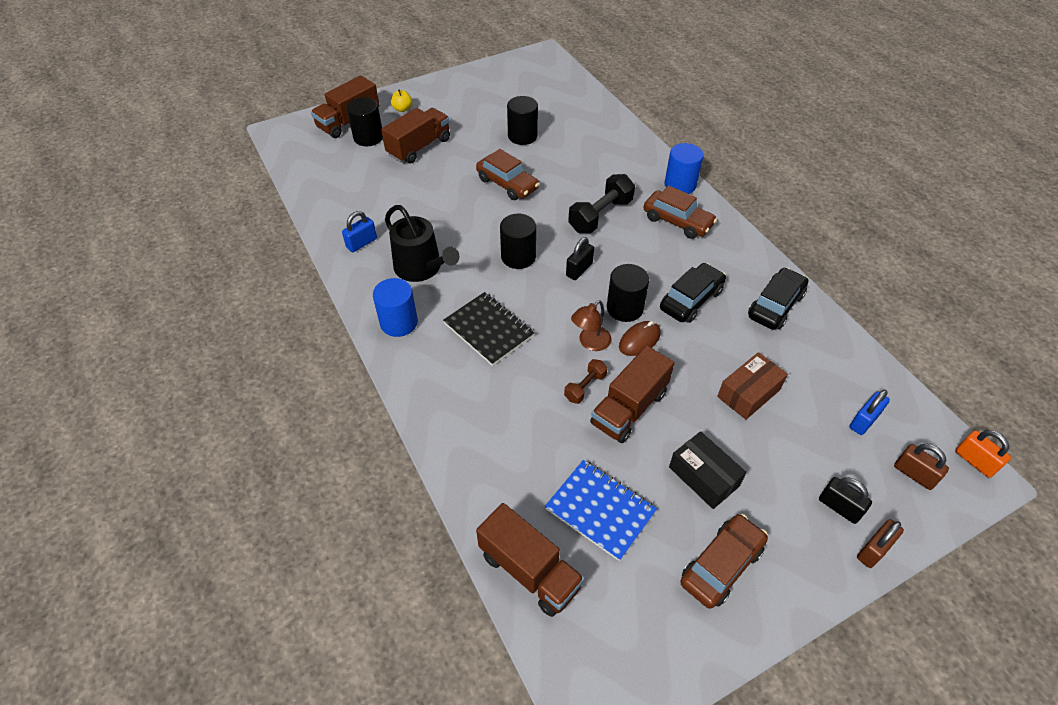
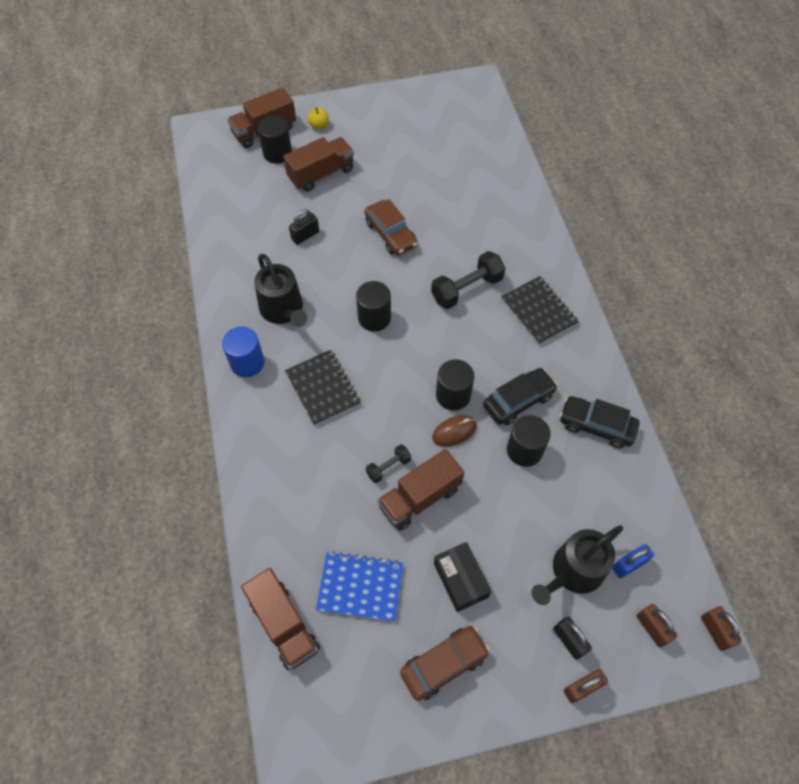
camera: 15 degrees right, 10 degrees up
(361, 243) = (238, 271): blue padlock -> none
(522, 136) = (423, 180): black cylinder -> black cylinder (524, 450)
(579, 269) = (425, 344): black padlock -> black padlock (305, 235)
(585, 387) = (388, 467): brown dumbbell -> black dumbbell
(590, 343) = (408, 424): brown lamp -> none
(600, 510) = (360, 587): blue notebook -> blue notebook turned 45 degrees counterclockwise
(677, 221) = (539, 311): brown car -> black notebook
(680, 185) = (557, 270): blue cylinder -> none
(749, 393) = (533, 510): brown box -> none
(775, 305) = (596, 426): black car -> black car turned 120 degrees counterclockwise
(813, 441) = (573, 572): none -> black watering can
(974, 461) = (715, 631): orange padlock -> brown padlock

